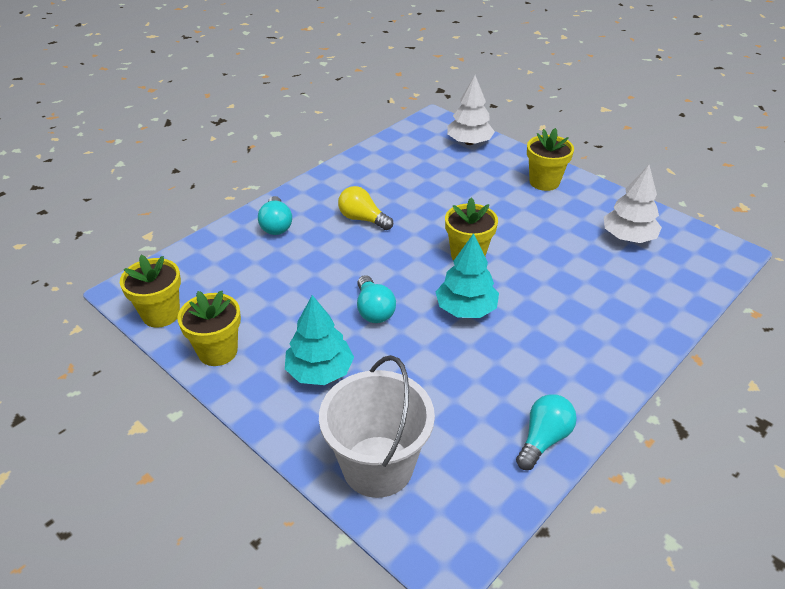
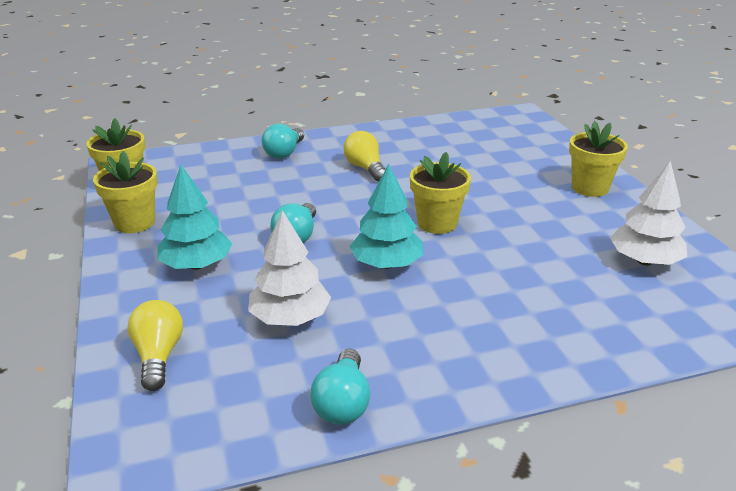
camera: 30 degrees right, 10 degrees down
(378, 466) = (158, 356): white bucket -> yellow light bulb
(469, 142) = (539, 138): white tree -> white tree (290, 318)
(543, 439) = (343, 403): turquoise light bulb -> turquoise light bulb turned 120 degrees clockwise

